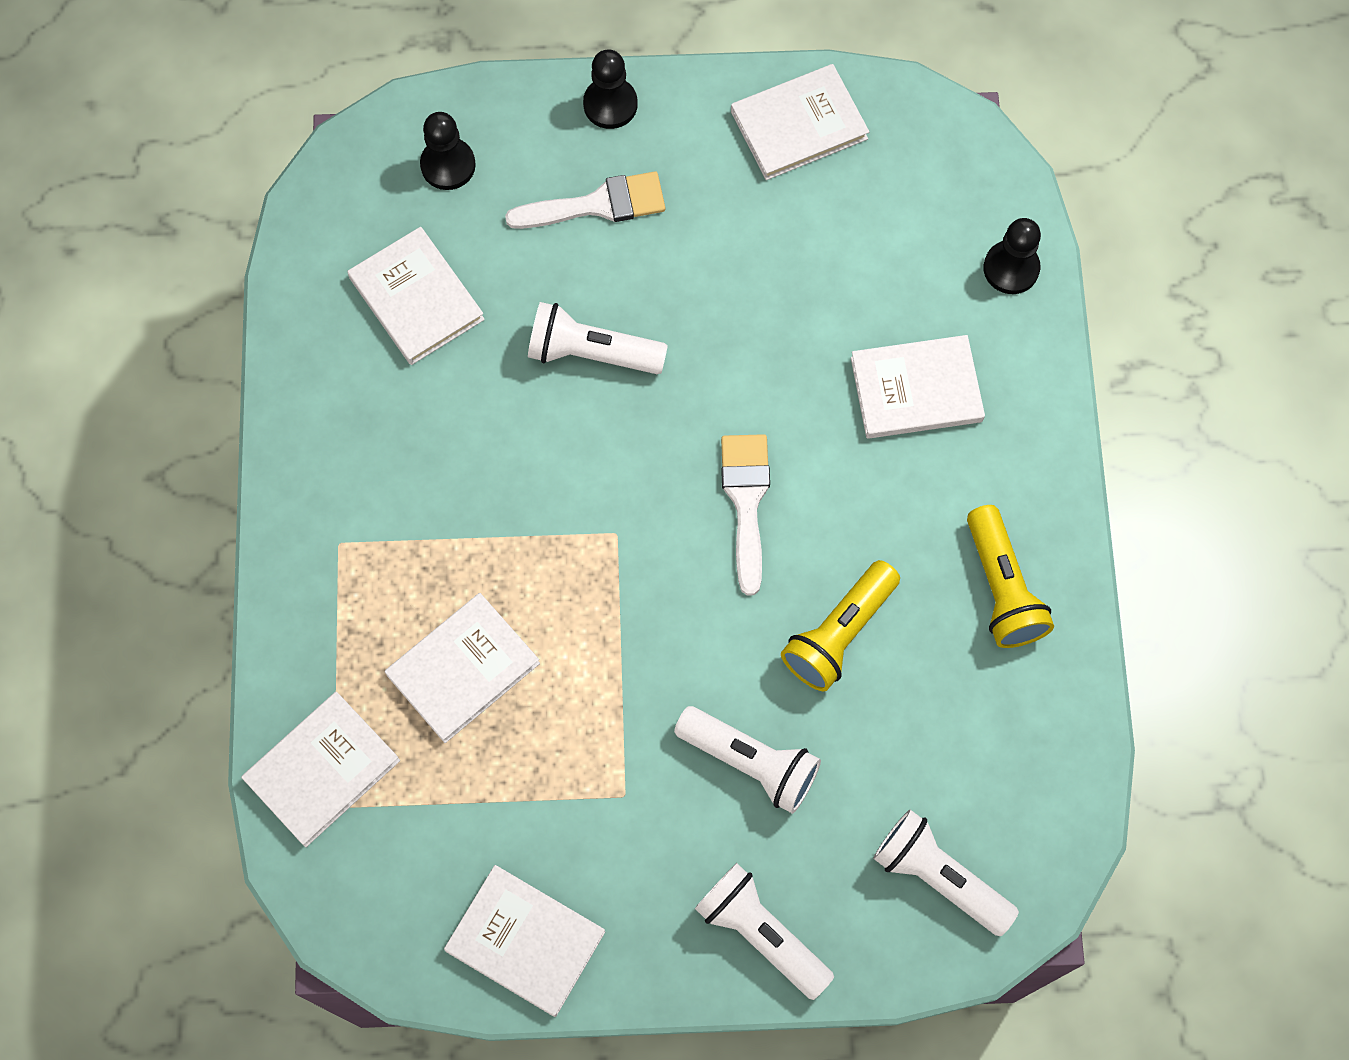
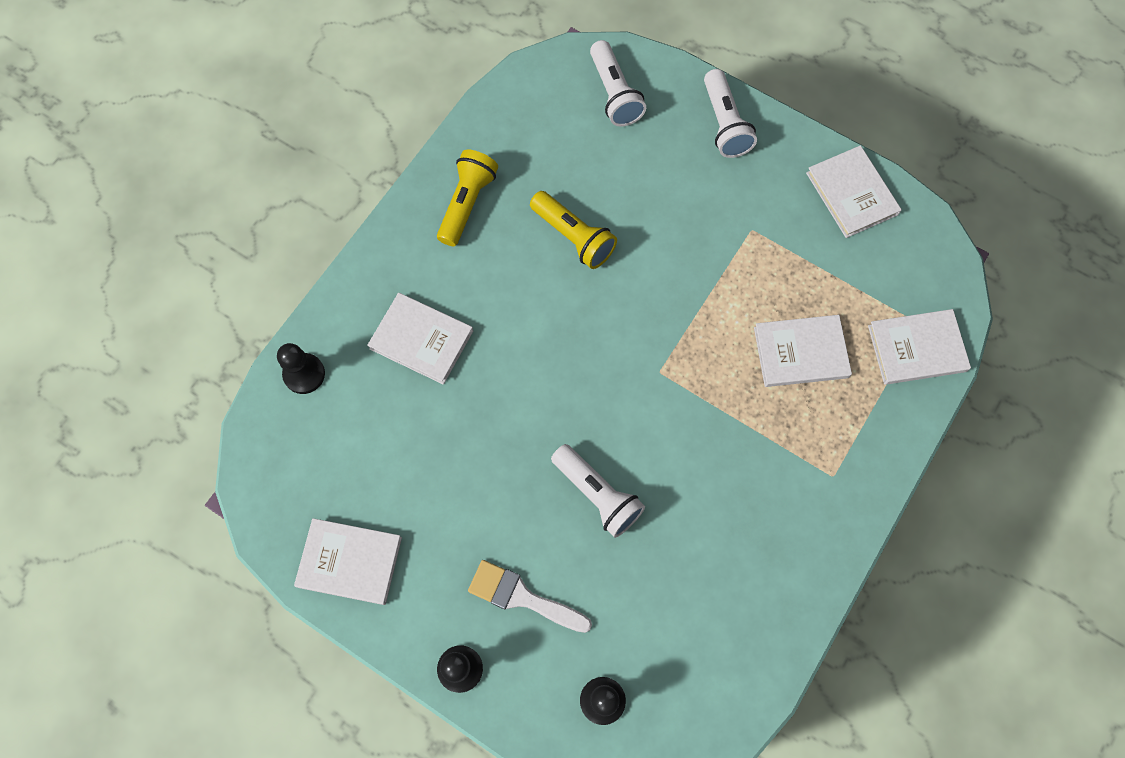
camera: 145 degrees left, 0 degrees up
(416, 298) = (686, 611): white book -> none
(746, 501) = (570, 340): white brush -> none
(750, 762) = (671, 204): white flashlight -> none
(839, 633) = (573, 237): yellow flashlight -> yellow flashlight turned 60 degrees clockwise

